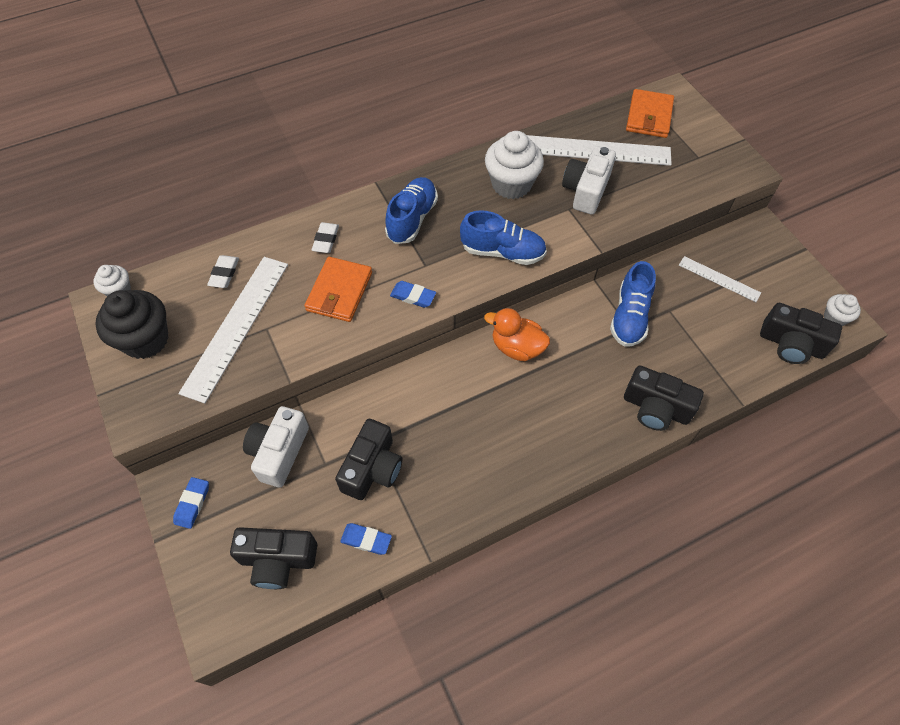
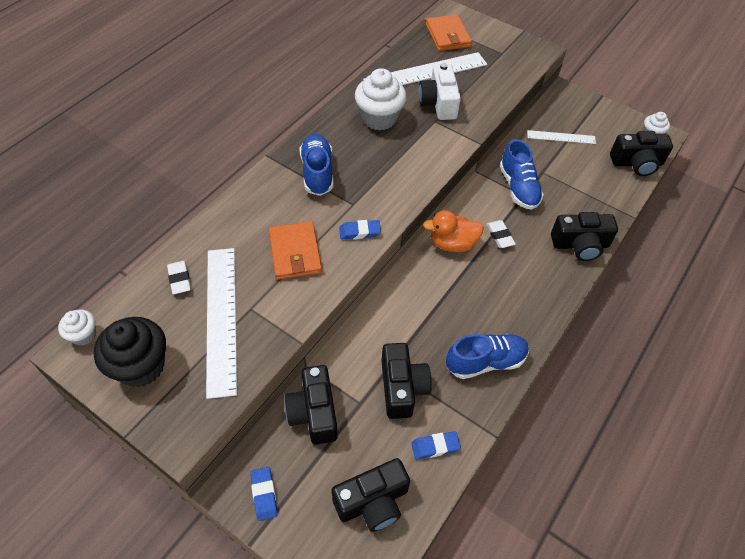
camera: 30 degrees left, 5 degrees down
(279, 452) = (314, 412): white camera -> black camera
(326, 240) = (254, 216): white eraser -> white eraser (500, 236)
(502, 252) = (407, 171): blue shoe -> blue shoe (485, 362)

